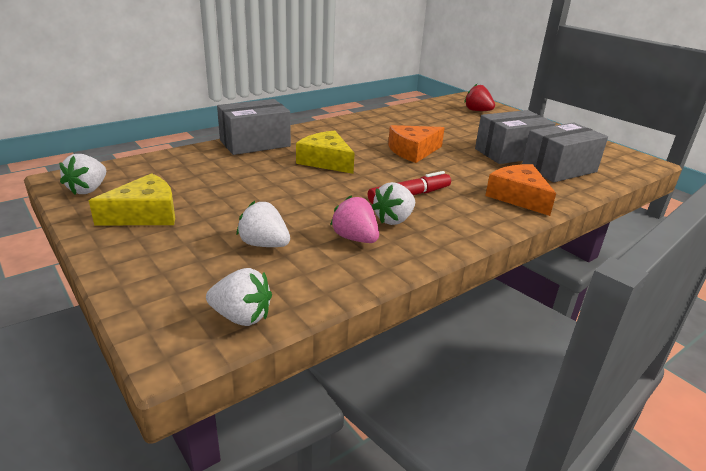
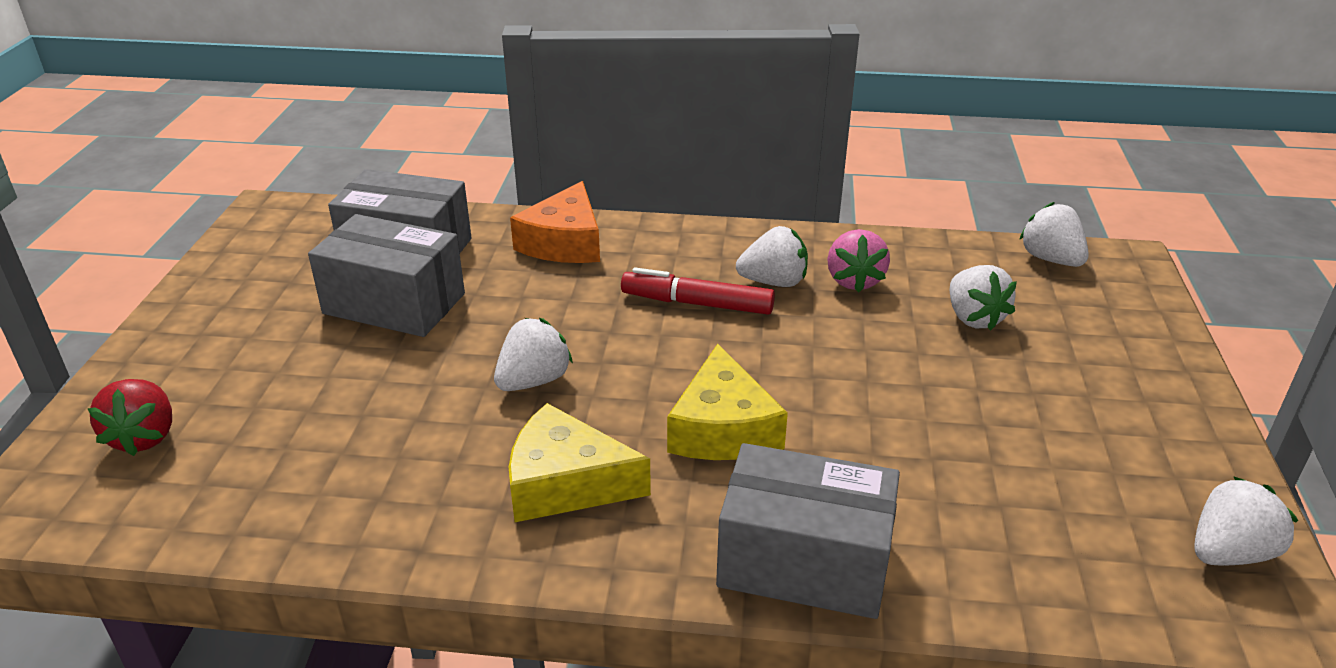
camera: 135 degrees left, 5 degrees up
(145, 214) = (1124, 438): yellow cheese -> yellow cheese (566, 483)
(413, 151) = (534, 381): orange cheese -> white strawberry

